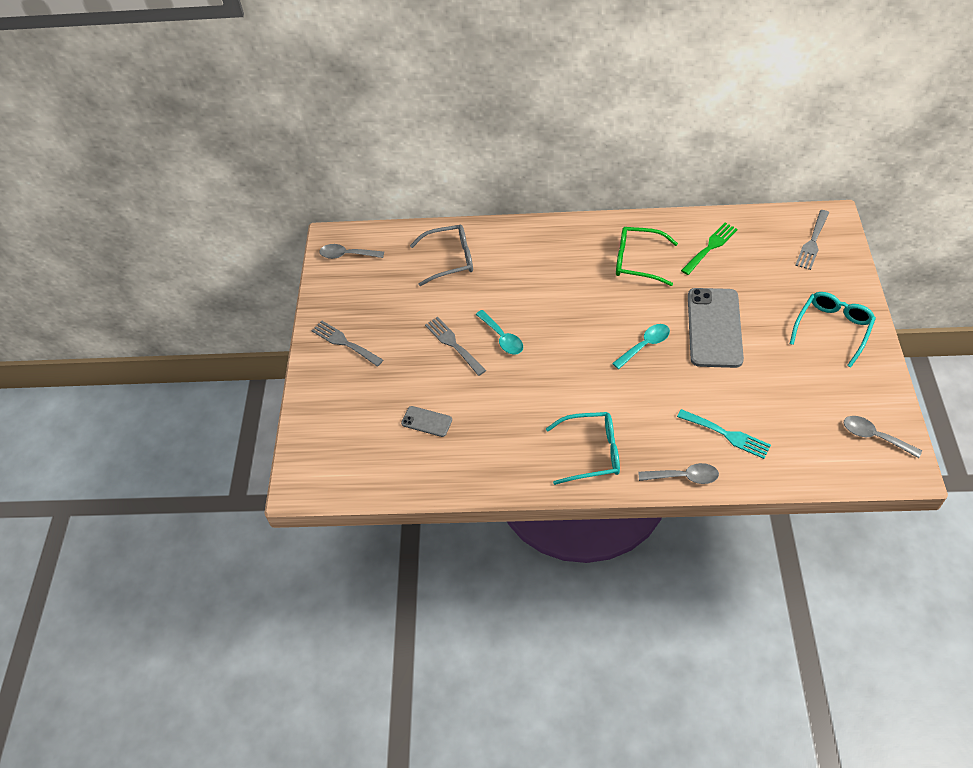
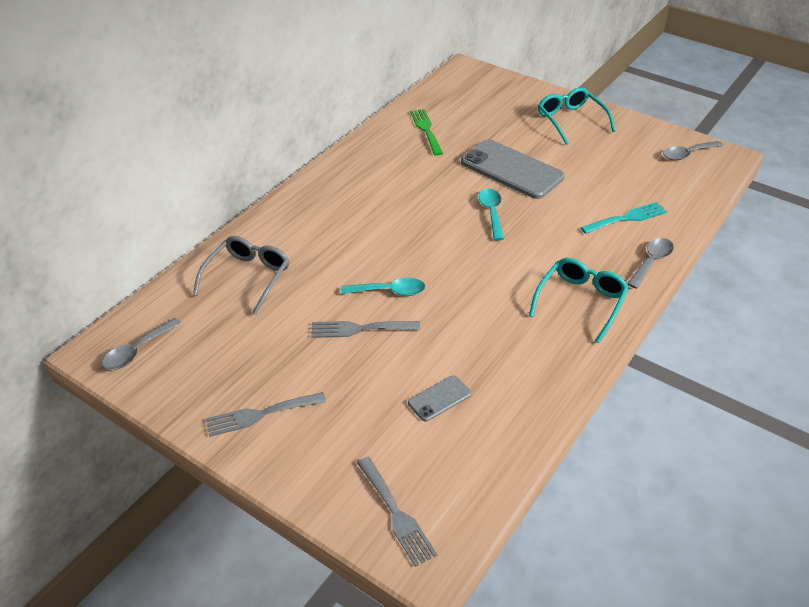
camera: 60 degrees left, 10 degrees down
(638, 261) = (396, 170): green glasses -> none
(812, 242) = (478, 87): grey fork -> grey fork (396, 514)

